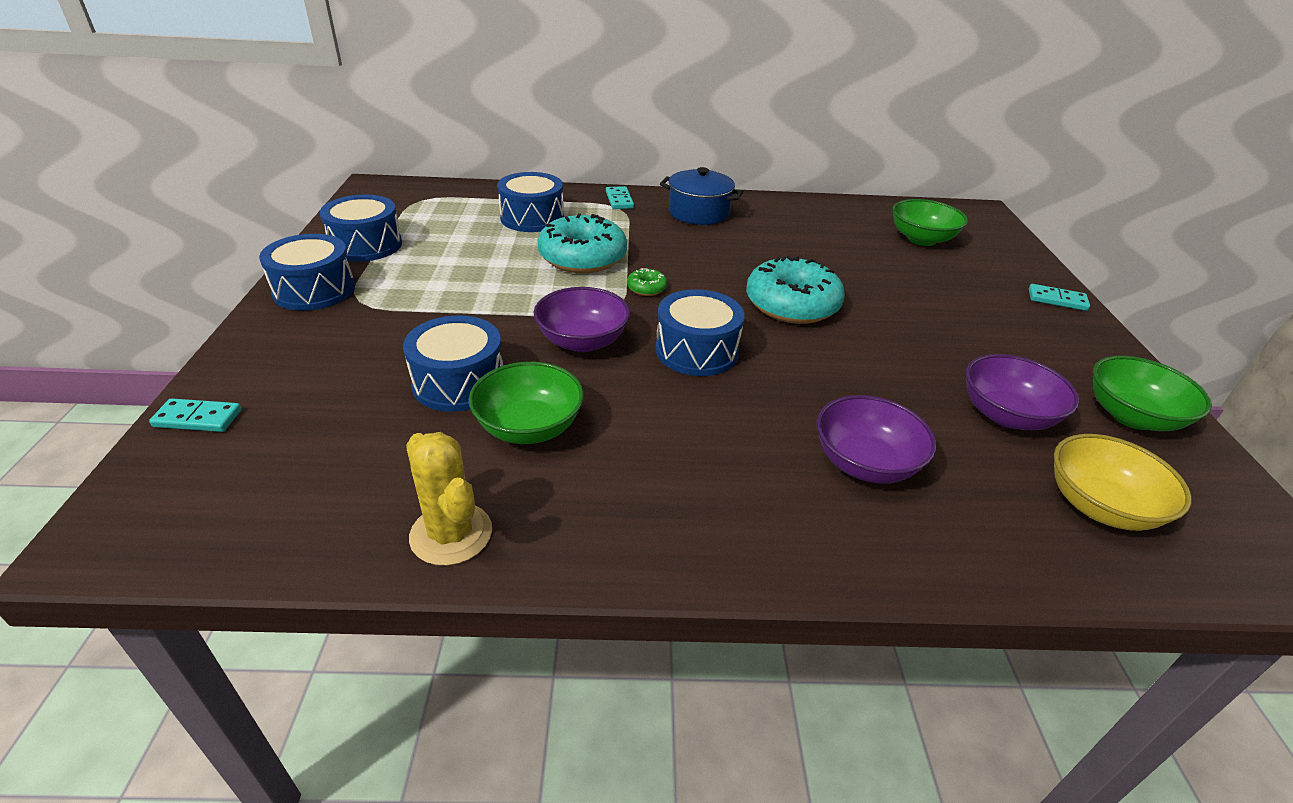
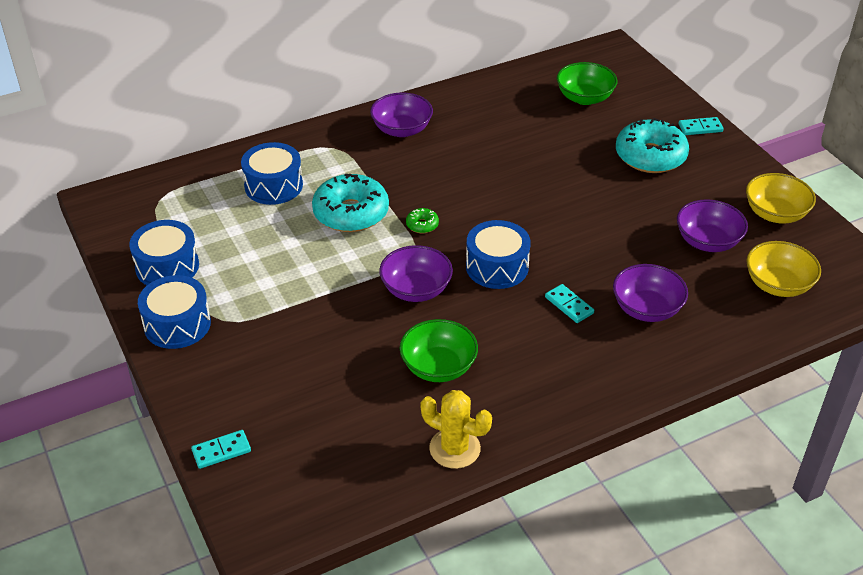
camera: 25 degrees left, 5 degrees up
(459, 382) = (364, 355): blue drum -> none
(619, 200) = (327, 138): turquoise domino -> turquoise domino (569, 305)
(698, 213) = (402, 130): blue pot -> purple bowl
(792, 304) = (532, 201): turquoise donut -> turquoise donut (650, 156)
(1131, 416) = (775, 214): green bowl -> yellow bowl

